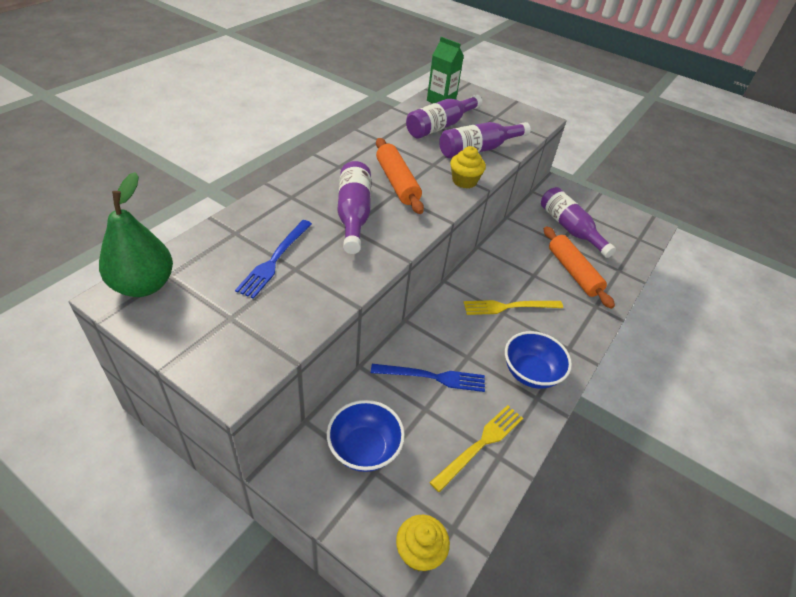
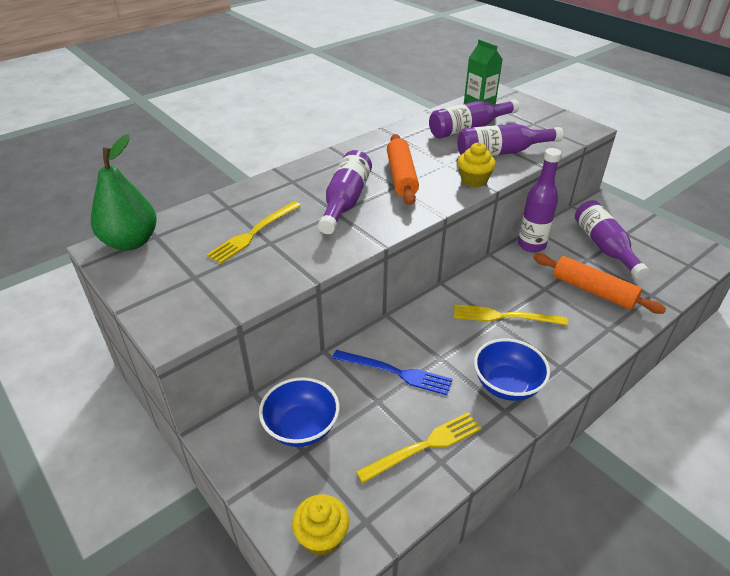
camera: 20 degrees right, 5 degrees down
(275, 260) = (254, 233): blue fork -> yellow fork
(510, 233) = (531, 245): none -> purple bottle
(573, 272) = (593, 291): orange rolling pin -> orange rolling pin turned 45 degrees counterclockwise

